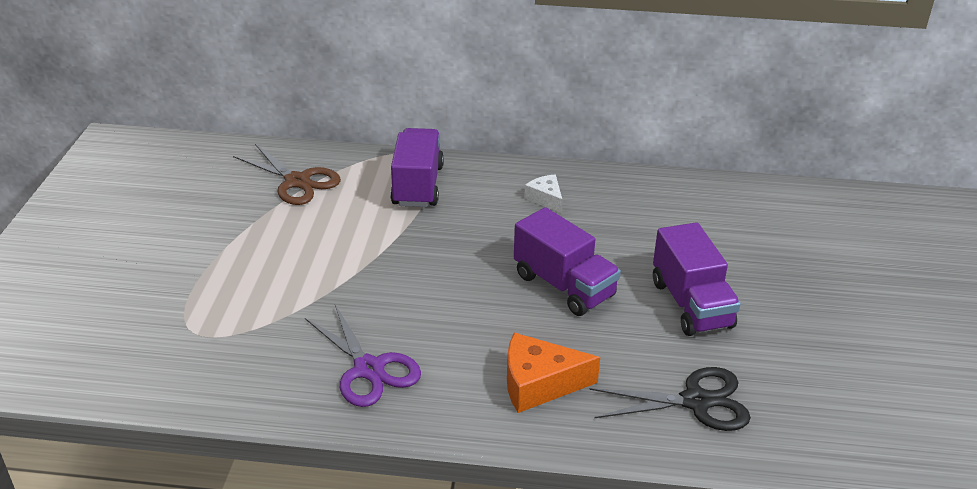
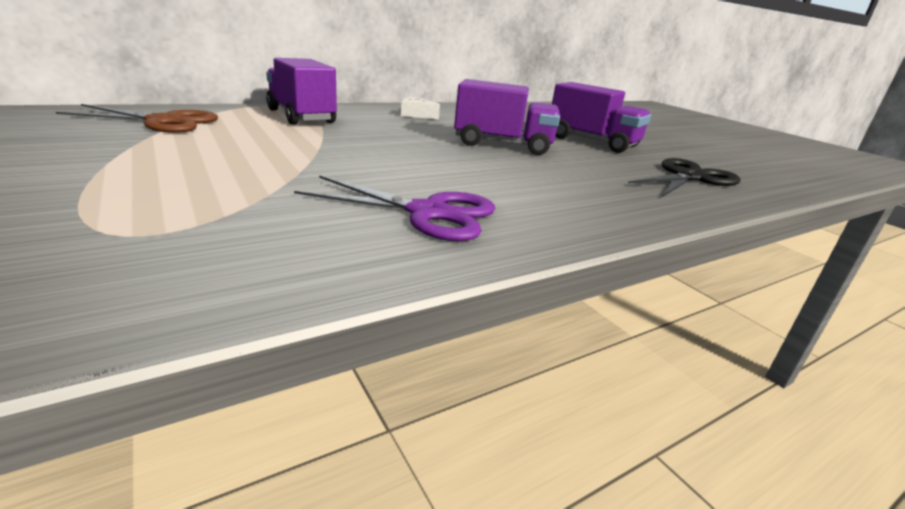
camera: 40 degrees left, 10 degrees down
(539, 384) = (587, 190): orange cheese -> none

